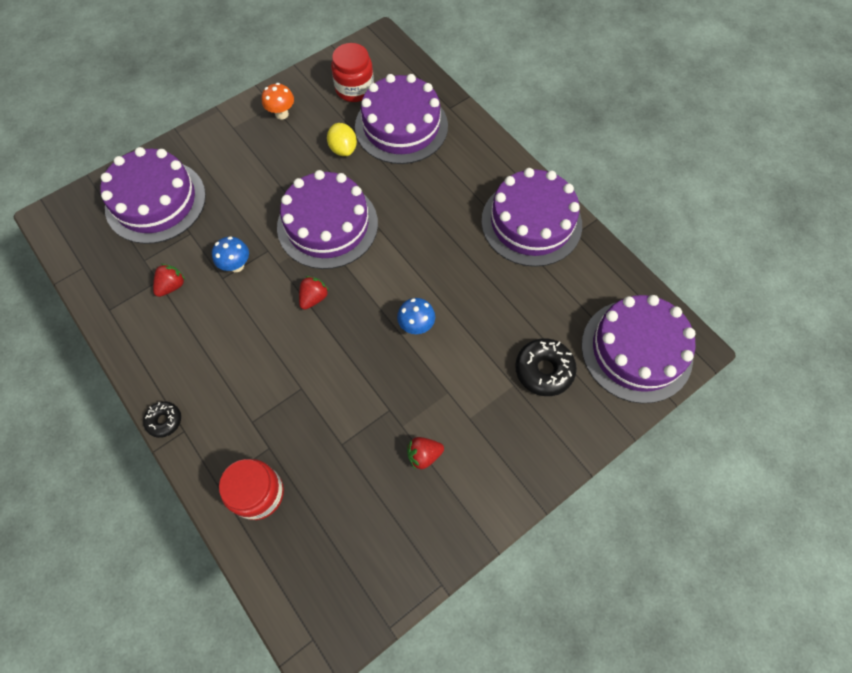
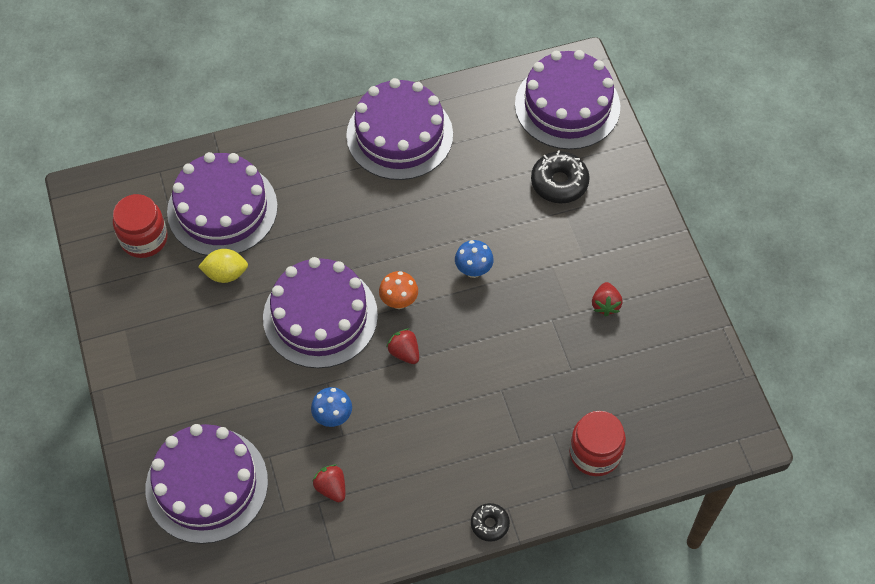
camera: 70 degrees left, 5 degrees down
(282, 114) = (143, 323): orange mushroom -> orange mushroom (399, 301)

